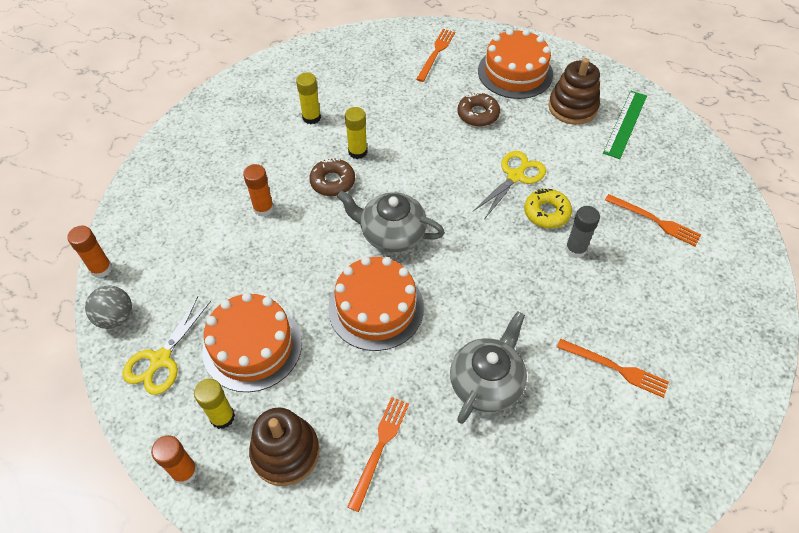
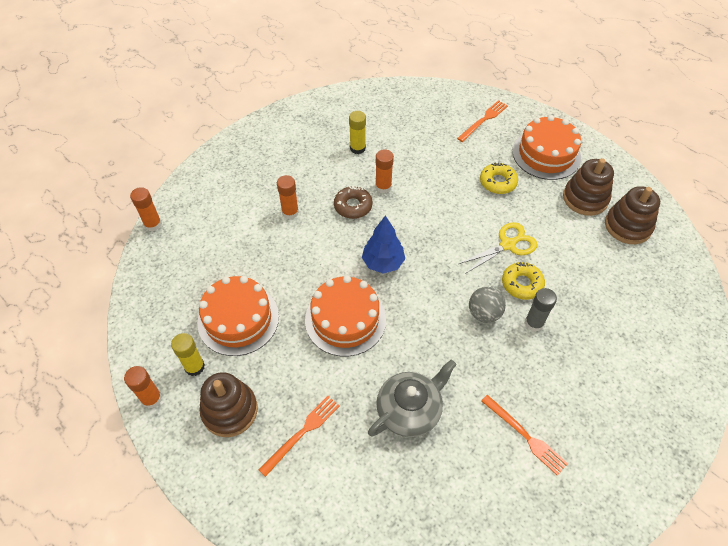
camera: 20 degrees right, 0 degrees up
(116, 317) = (149, 265): grey ball -> grey ball (484, 313)
(160, 360) = (167, 308): yellow scissors -> none
(357, 152) = (383, 187): yellow glue stick -> orange glue stick
(391, 234) = (383, 263): grey teapot -> blue tree
(478, 114) = (498, 182): brown donut -> yellow donut
(625, 124) = (628, 226): green ruler -> brown stacking toy
(655, 221) = (617, 320): orange fork -> none

